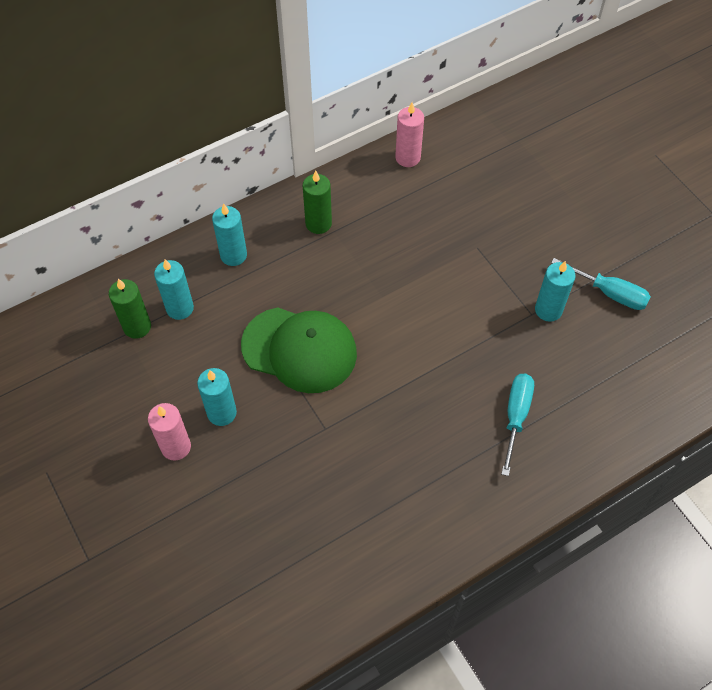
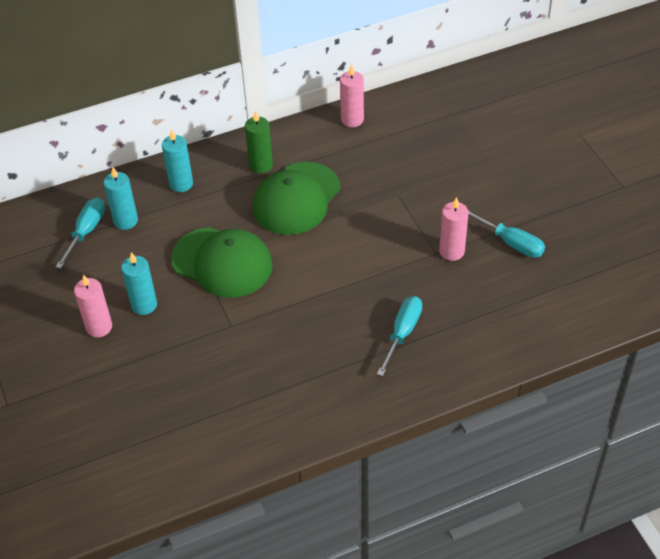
camera: 10 degrees right, 10 degrees down
(137, 327) = (86, 232): green candle -> turquoise screwdriver
(366, 261) = (296, 199): none -> green cap
(548, 310) = (451, 251): turquoise candle -> pink candle

